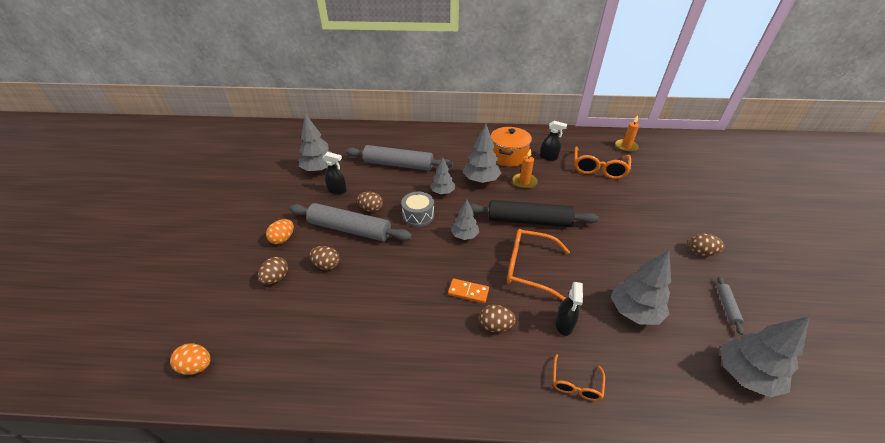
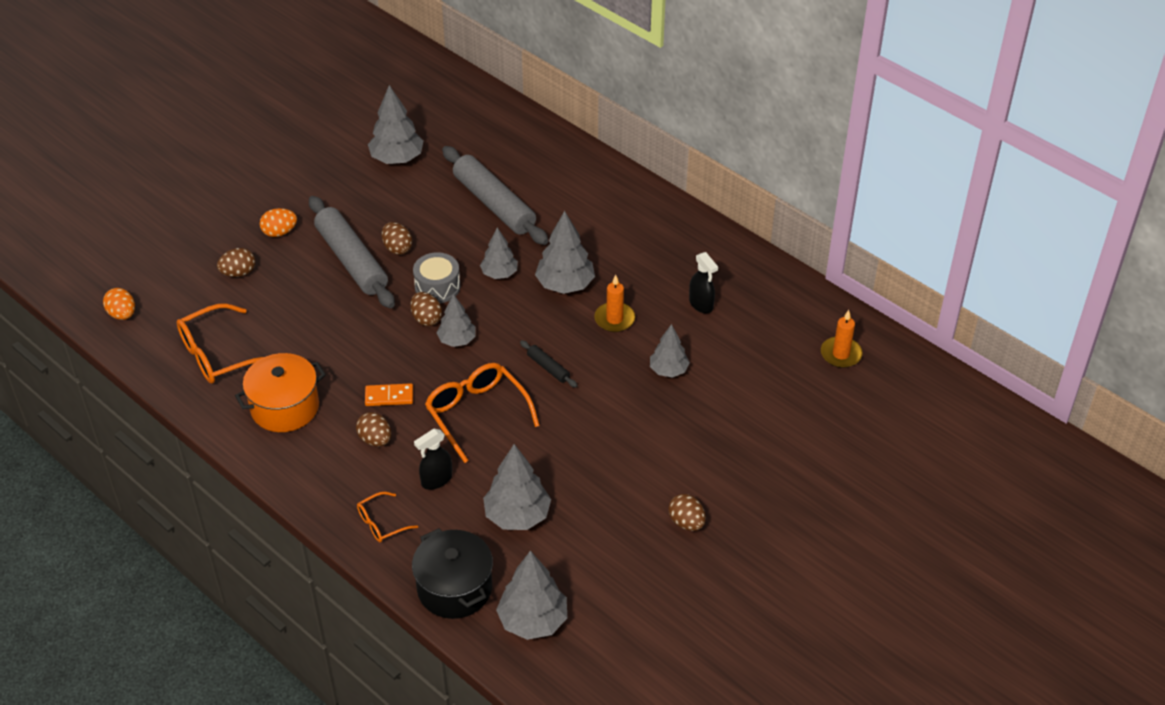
camera: 40 degrees right, 5 degrees up
(326, 265) = (292, 287): brown egg -> brown egg (426, 319)
(337, 190) = (387, 201): black spray bottle -> none
(468, 292) = (389, 396): orange domino -> orange domino turned 60 degrees counterclockwise
(508, 156) = (648, 271): orange pot -> orange pot (285, 407)
(528, 221) = (548, 368): black rolling pin -> black rolling pin, size x0.43
(579, 189) = (668, 370): none -> grey tree
(598, 169) = (742, 360): orange glasses -> orange glasses (218, 355)
(679, 393) = (454, 588): none -> black pot
(727, 307) = (616, 576): grey rolling pin -> none

